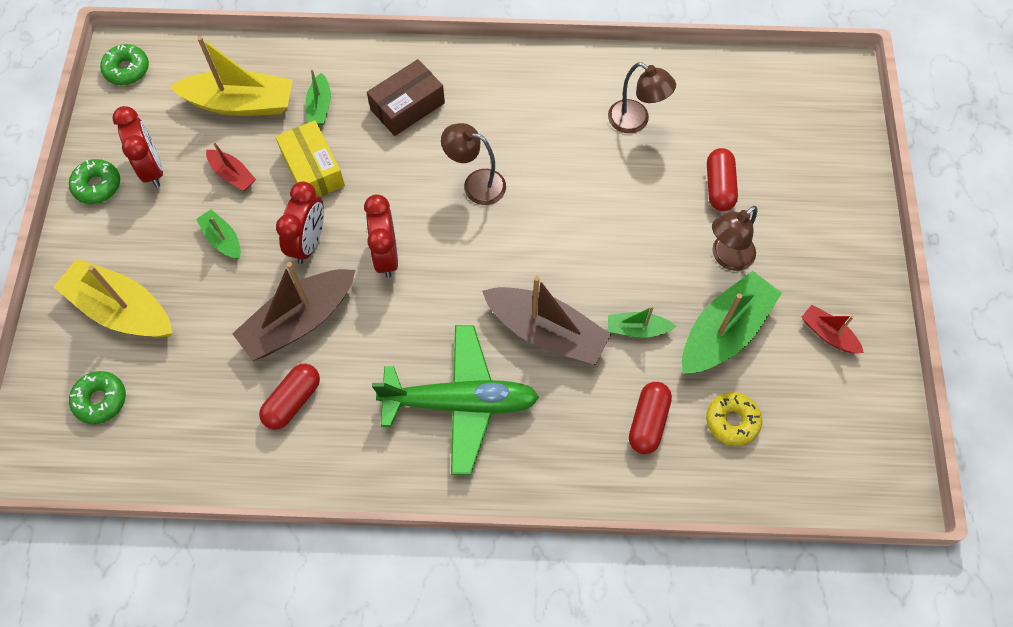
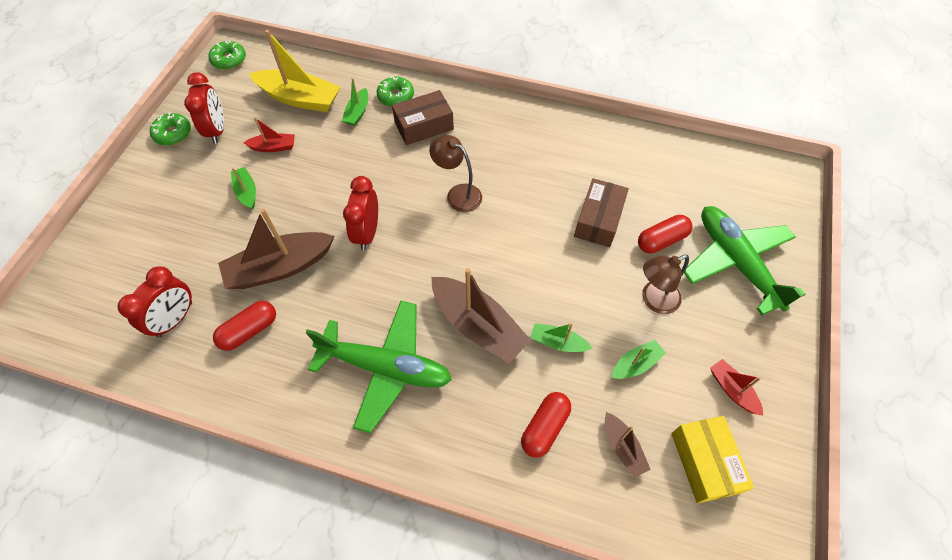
camera: 15 degrees right, 5 degrees down
(100, 400) = (103, 292): green donut -> green donut (396, 96)
(122, 310) = (150, 227): yellow boat -> none
(232, 175) = (273, 147): red boat -> red boat turned 60 degrees counterclockwise
(309, 243) = (311, 209): red clock -> red clock (175, 319)
(313, 169) = (335, 156): yellow box -> yellow box (704, 462)
(636, 121) = (603, 174): brown lamp -> none
(644, 178) = (598, 220): none -> brown box
(719, 187) = (661, 240): red capsule -> red capsule turned 45 degrees clockwise
(724, 332) = (635, 364): green boat -> green boat, size x0.51
(732, 421) = (622, 447): yellow donut -> brown boat
(804, 193) = (736, 262): none -> green plane

